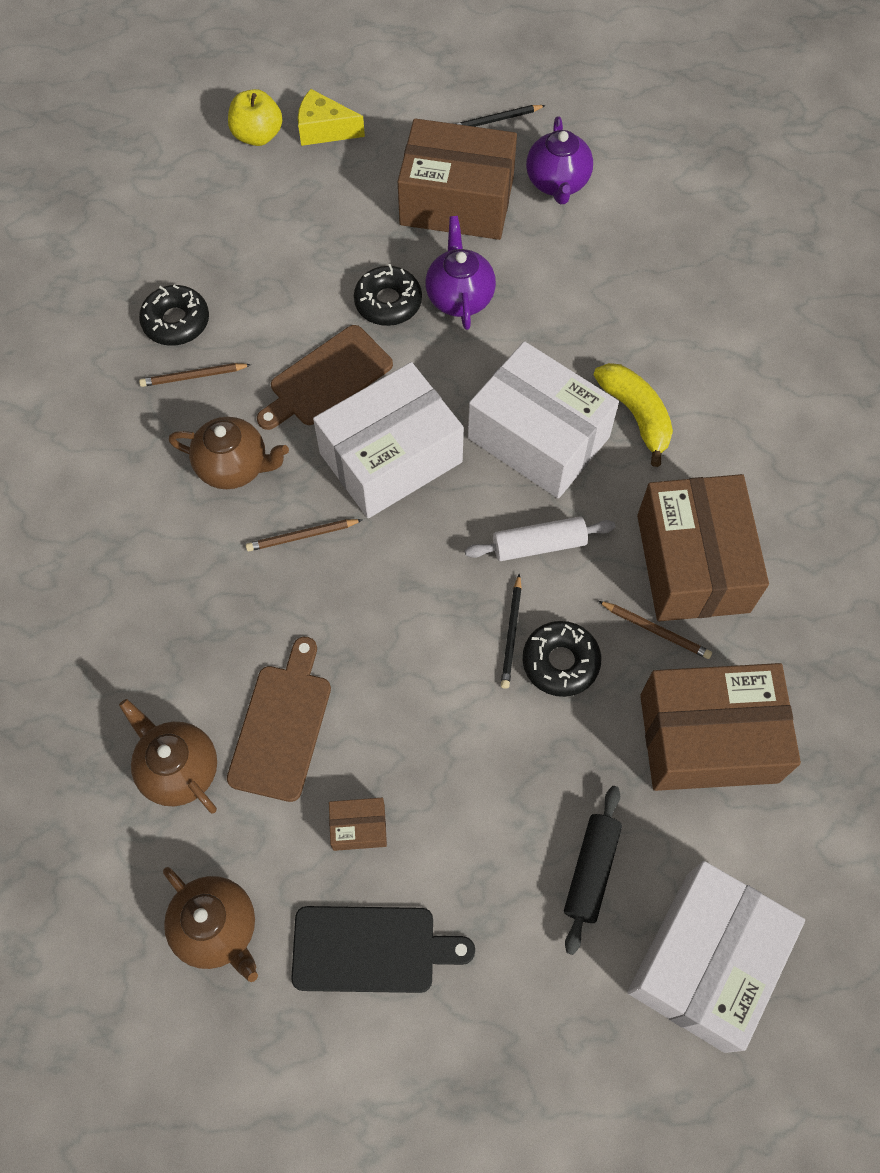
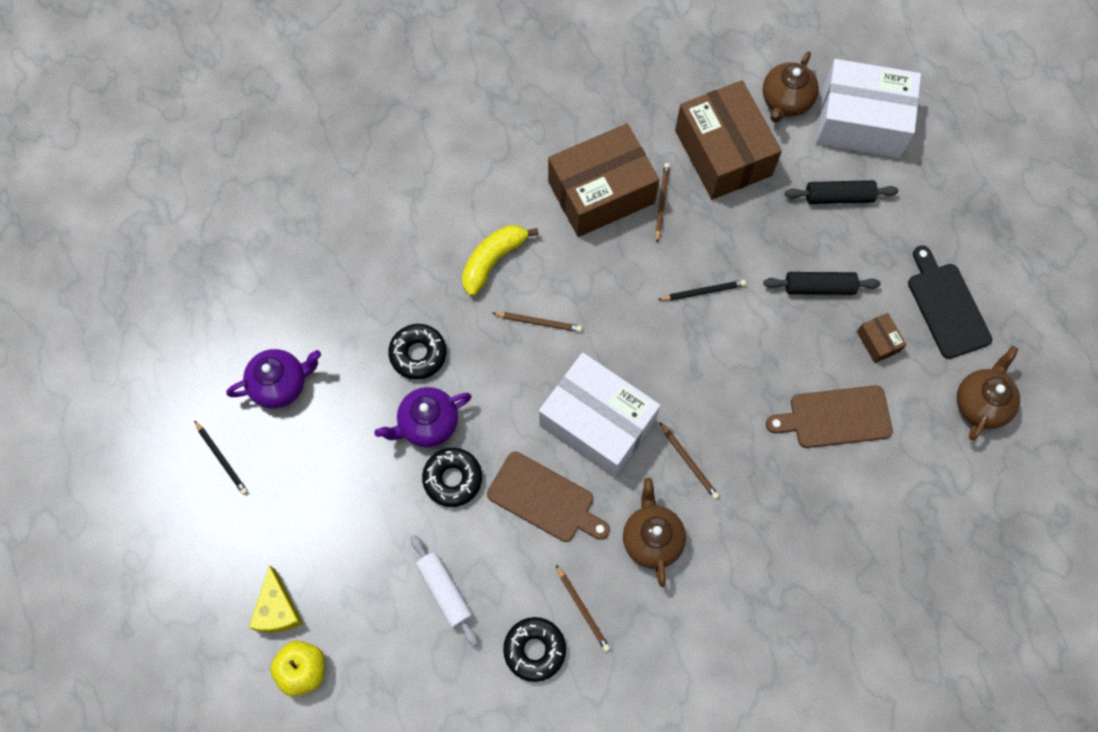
camera: 110 degrees left, 5 degrees up
(178, 769) = (896, 473): brown teapot -> brown teapot (785, 101)
(457, 201) = (326, 460): brown box -> none
(464, 782) = (819, 287): none -> black rolling pin
(538, 437) = (538, 322): white box -> brown pencil
(539, 545) = (628, 295): white rolling pin -> white rolling pin (445, 591)
(560, 662) = (710, 254): black donut -> black donut (418, 354)

